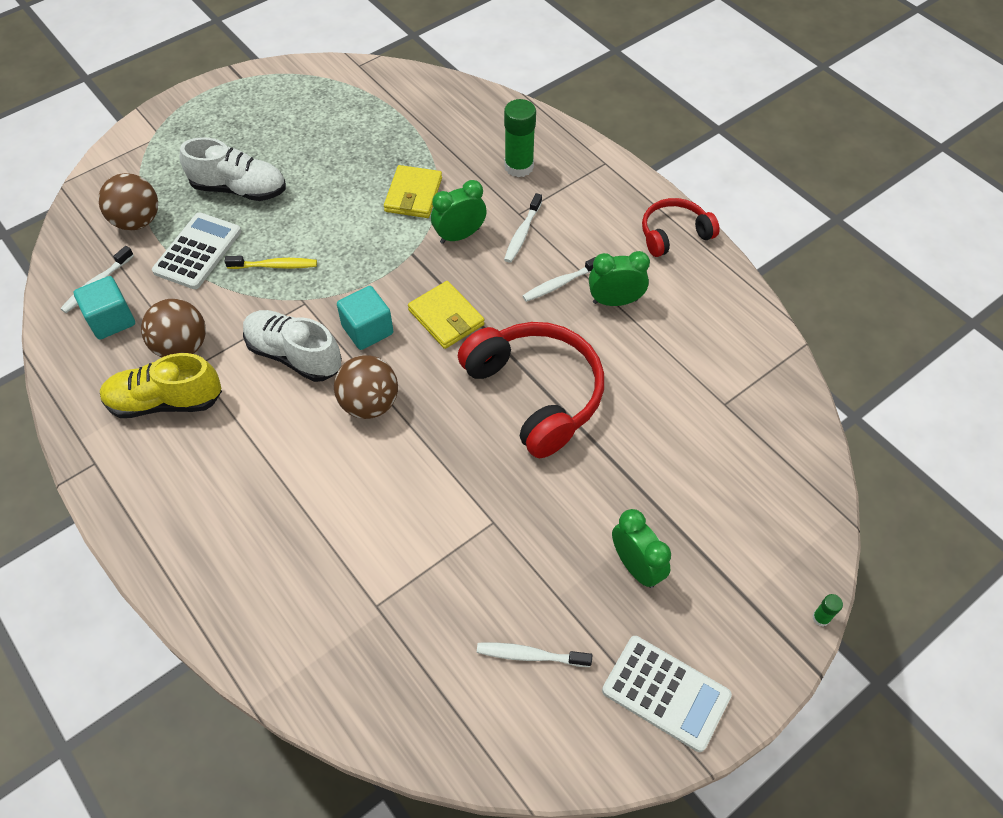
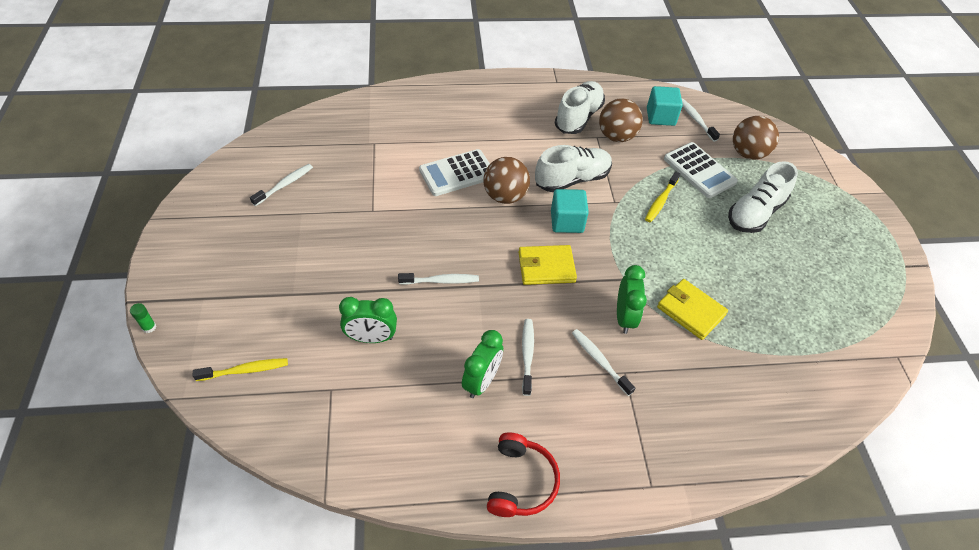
camera: 120 degrees right, 5 degrees down
(165, 401) = (578, 117): yellow shoe -> white shoe
(519, 166) = (685, 407): green glue stick -> none
(536, 393) = (441, 281): red headphones -> white toothbrush
(636, 566) = (278, 257): green clock -> green clock (371, 338)
(666, 693) = (204, 226): white calculator -> white calculator (457, 173)
(774, 486) = (245, 370): none -> yellow toothbrush

